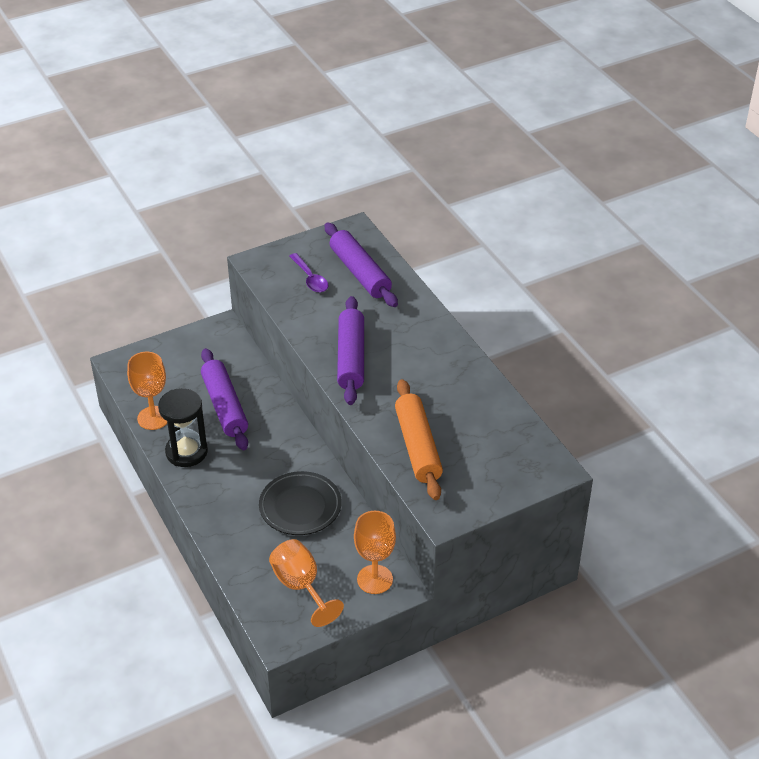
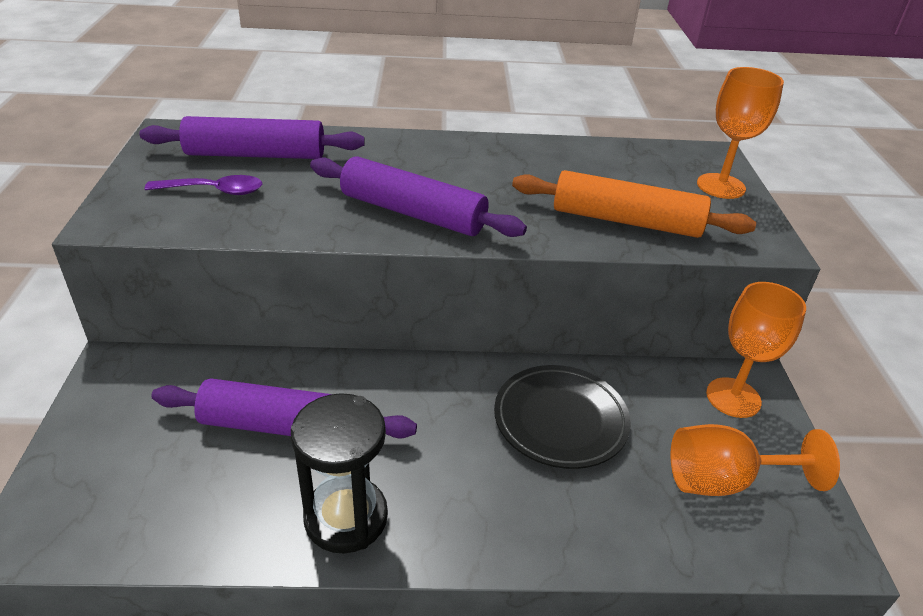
camera: 65 degrees left, 5 degrees down
(153, 418) = (221, 536): orange goblet -> orange goblet (720, 186)

